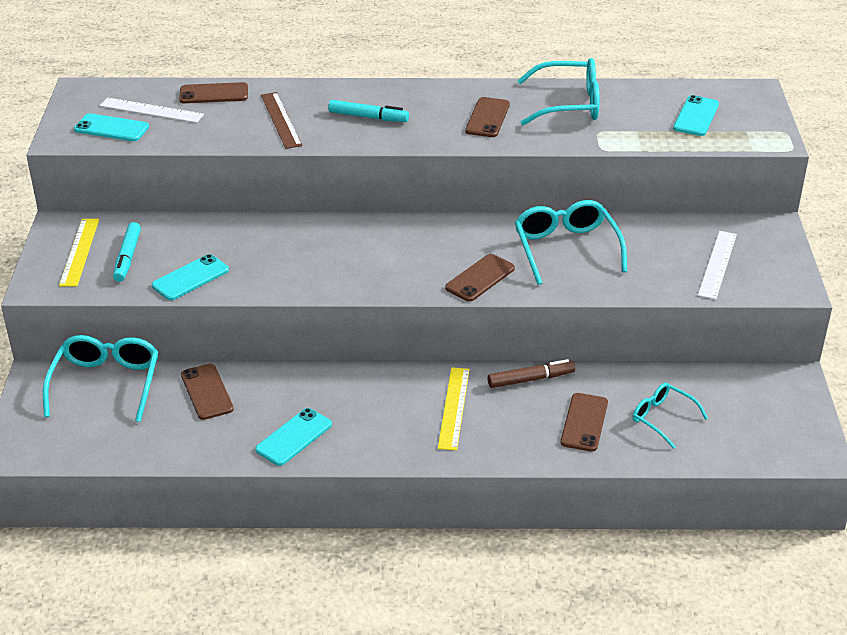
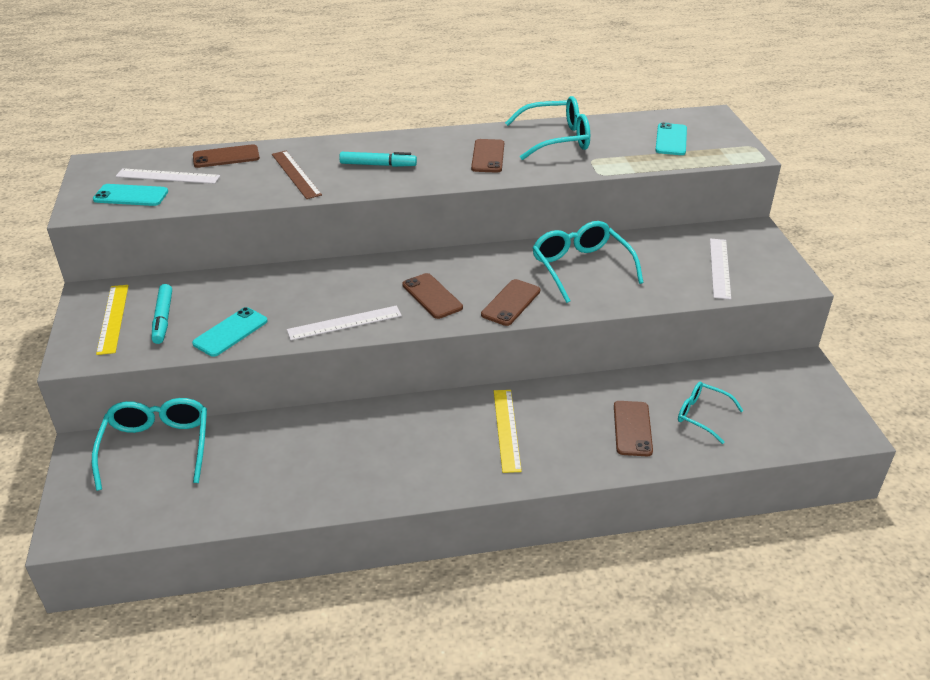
camera: 10 degrees left, 0 degrees up
(207, 392) = (261, 443): brown phone -> brown phone (432, 296)
(294, 437) = (358, 479): turquoise phone -> none
(305, 281) = (344, 323): none -> white ruler
(530, 379) = (570, 393): brown marker -> none

